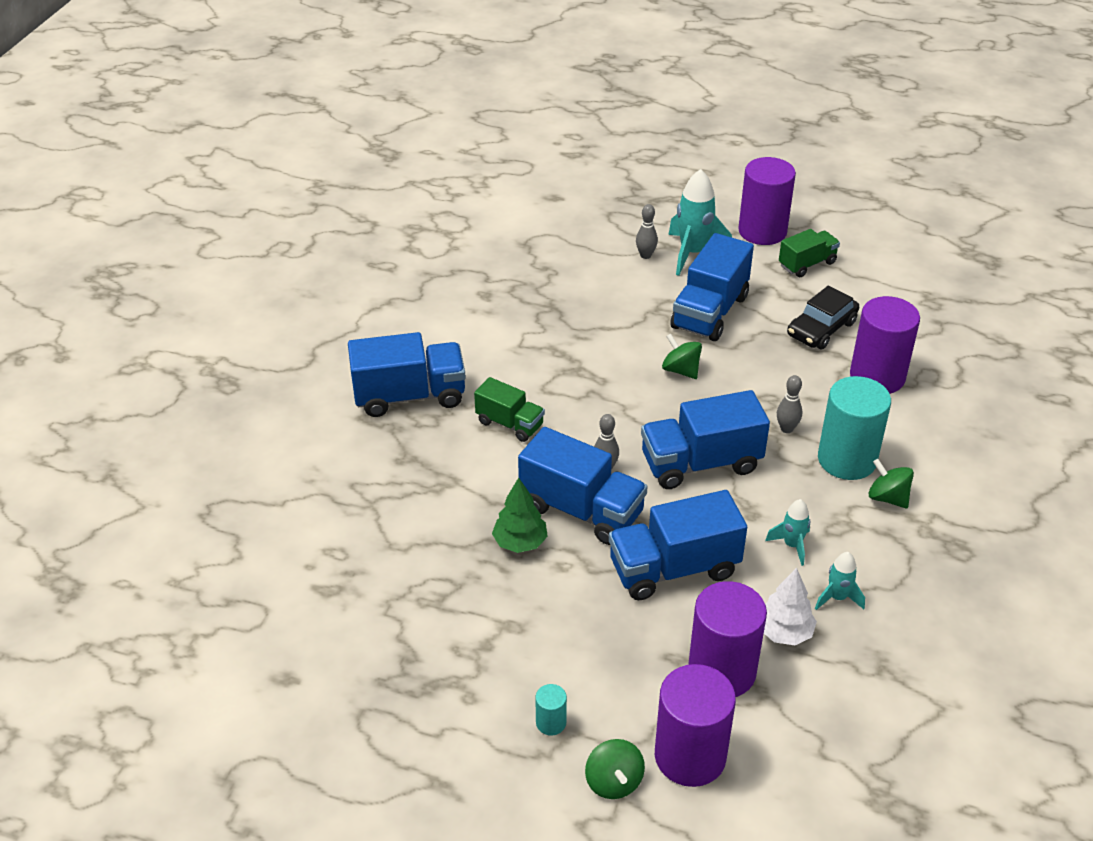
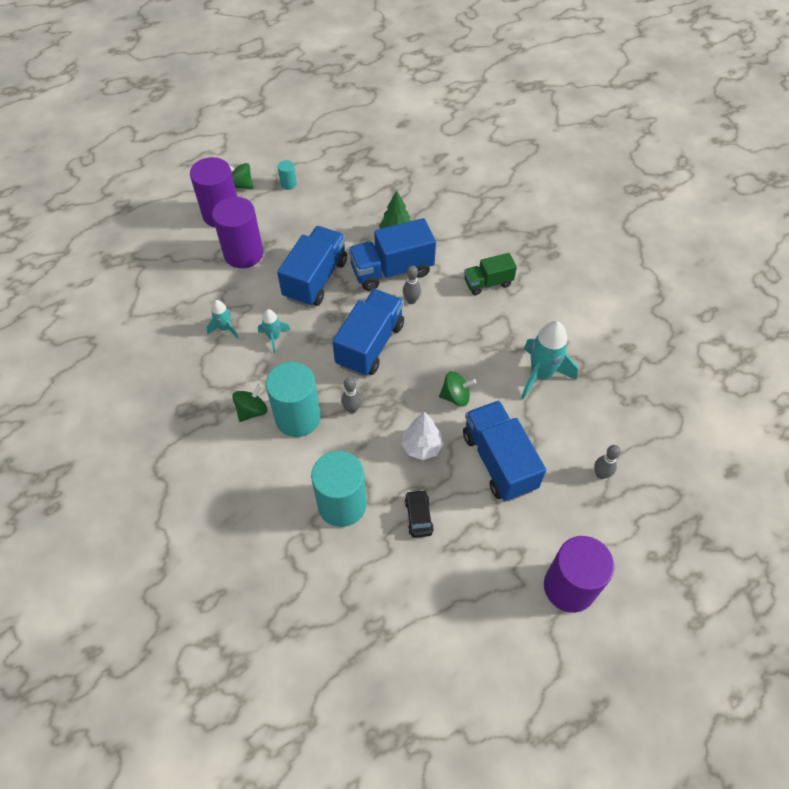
camera: 130 degrees right, 15 degrees up
(410, 396) = (554, 255): blue truck -> none
(693, 253) = (578, 509): turquoise rocket -> turquoise rocket (541, 374)
(784, 632) = (234, 291): white tree -> white tree (422, 447)
(807, 264) = (499, 580): green truck -> none
(821, 329) = (418, 516): black car -> black car, size x0.64
(877, 376) = (342, 504): purple cylinder -> turquoise cylinder
(887, 498) = (252, 411): green spinning top -> green spinning top turned 45 degrees counterclockwise

